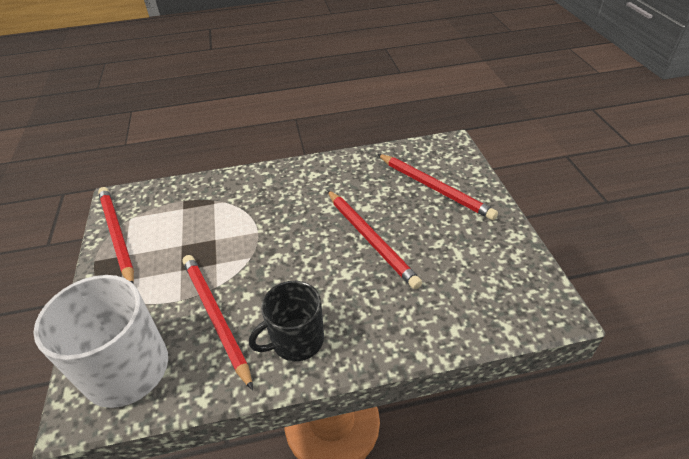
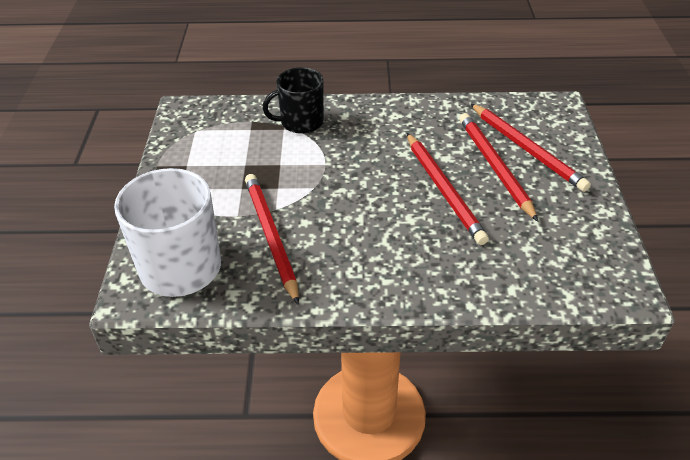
camera: 10 degrees right, 0 degrees up
(117, 235) = (181, 145): red pencil -> red pencil (495, 167)
(296, 340) = (348, 271): black mug -> black mug (301, 122)

